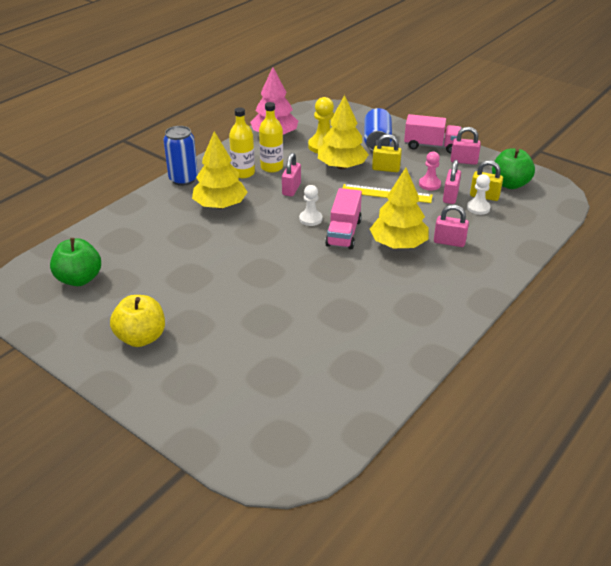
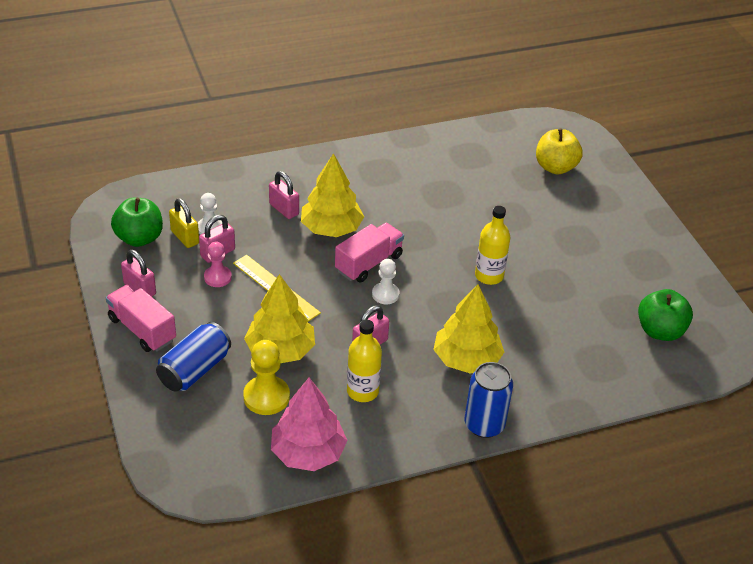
camera: 150 degrees left, 5 degrees up
(141, 337) = (622, 247): yellow apple -> yellow apple (555, 167)
(243, 173) = (404, 398): yellow bottle -> yellow bottle (489, 276)
(386, 169) = (236, 321): yellow padlock -> none

